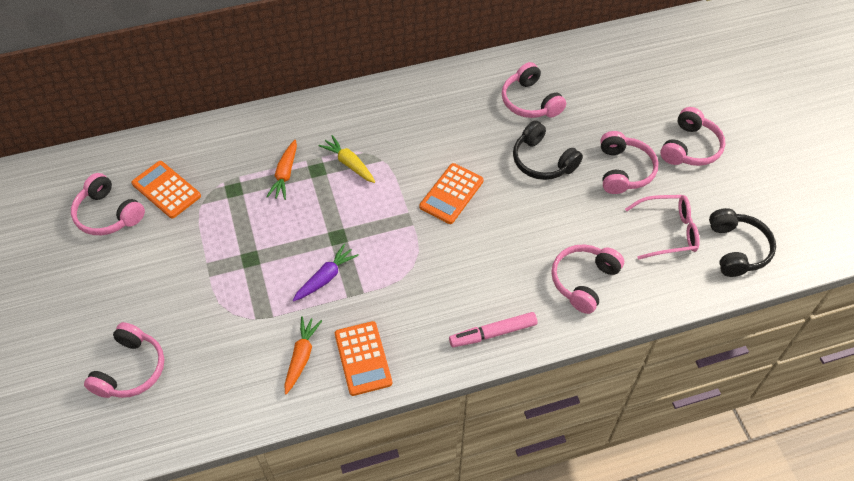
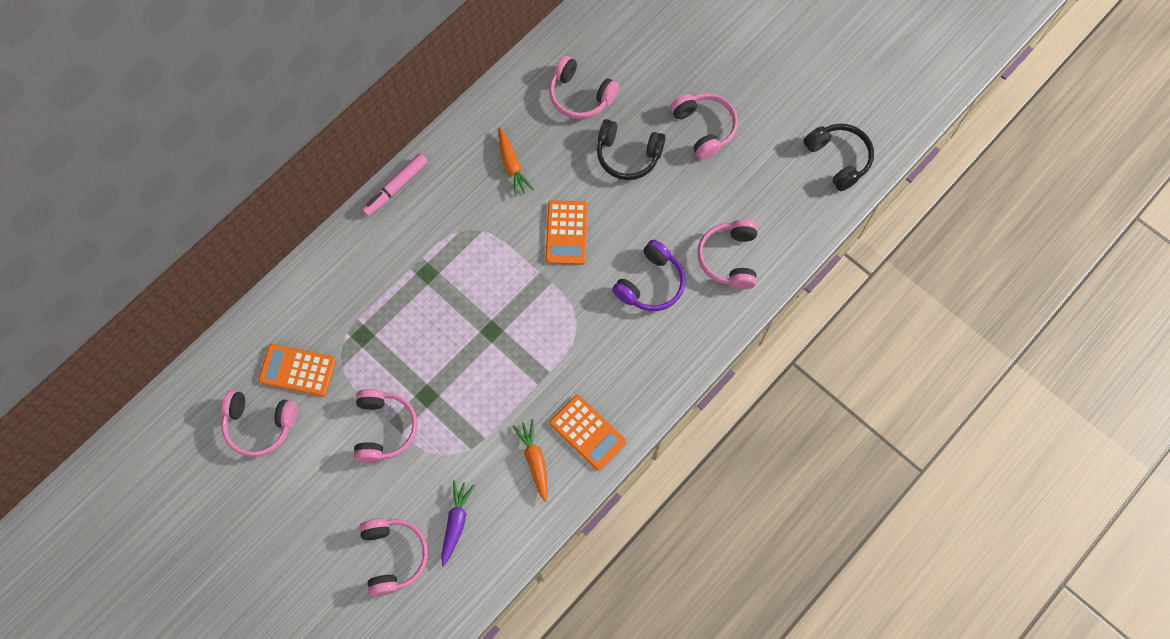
camera: 30 degrees left, 15 degrees up
(285, 174) = (400, 294): orange carrot -> orange carrot (512, 165)
(325, 277) = (507, 376): purple carrot -> purple carrot (456, 523)
(349, 164) = (453, 251): yellow carrot -> none
(493, 333) = (682, 349): pink marker -> pink marker (396, 187)
(499, 267) = (651, 284): none -> purple headphones
(669, 231) = (774, 171): pink glasses -> none
(690, 147) = (749, 73): pink headphones -> pink headphones (384, 428)

